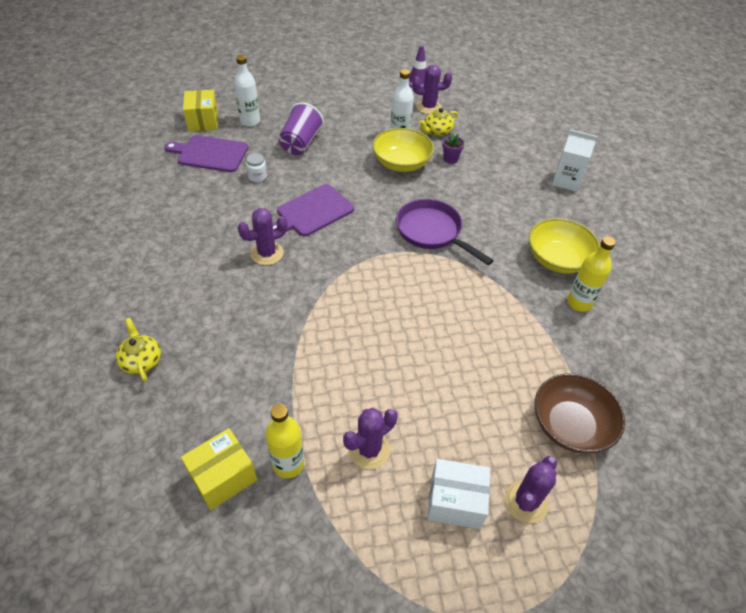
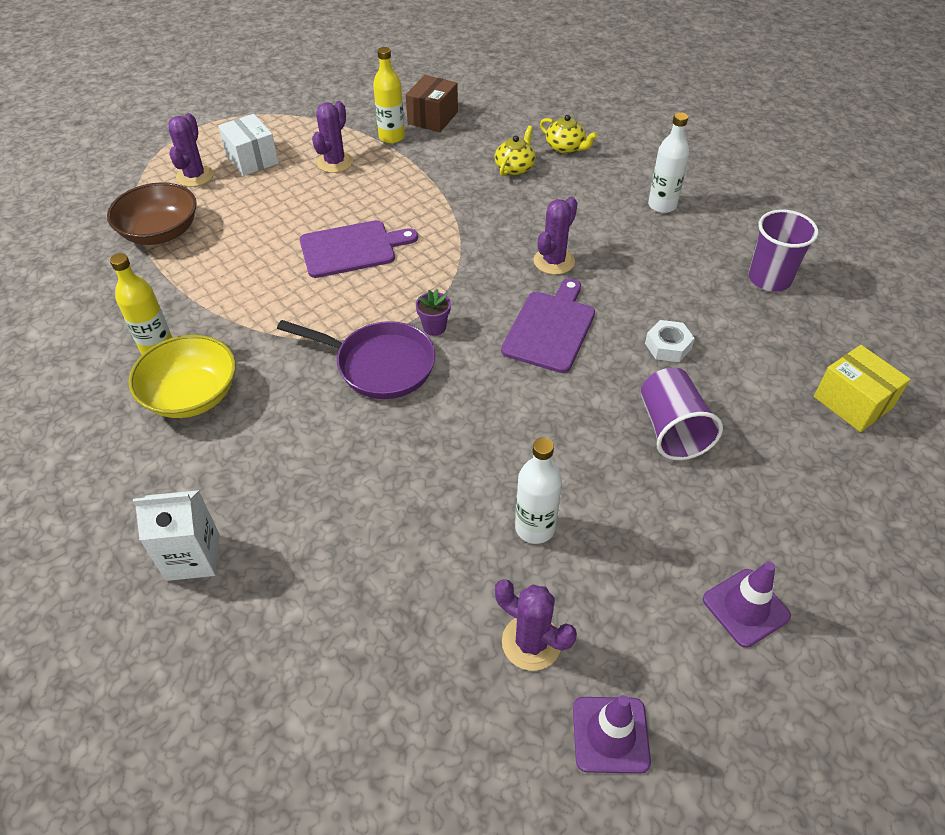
camera: 155 degrees right, 0 degrees up
(151, 186) = (769, 279): none -> purple cup
(210, 154) = (767, 352): purple cutting board -> purple cutting board (352, 248)
(223, 477) = (433, 118): yellow box -> brown box
(250, 121) = (790, 436): white bottle -> white bottle (662, 205)
(257, 176) = (668, 346): white jar -> white nut
(338, 87) = (745, 607): none -> purple traffic cone
(401, 163) = (491, 463): yellow bowl -> none
(428, 107) = (531, 642): purple cactus -> purple cactus turned 60 degrees clockwise
(437, 131) = (474, 573): yellow teapot -> yellow teapot (515, 167)
(450, 159) = (416, 512): purple flower pot -> purple flower pot (434, 327)
(455, 501) = (252, 159): white box -> white box turned 75 degrees clockwise

